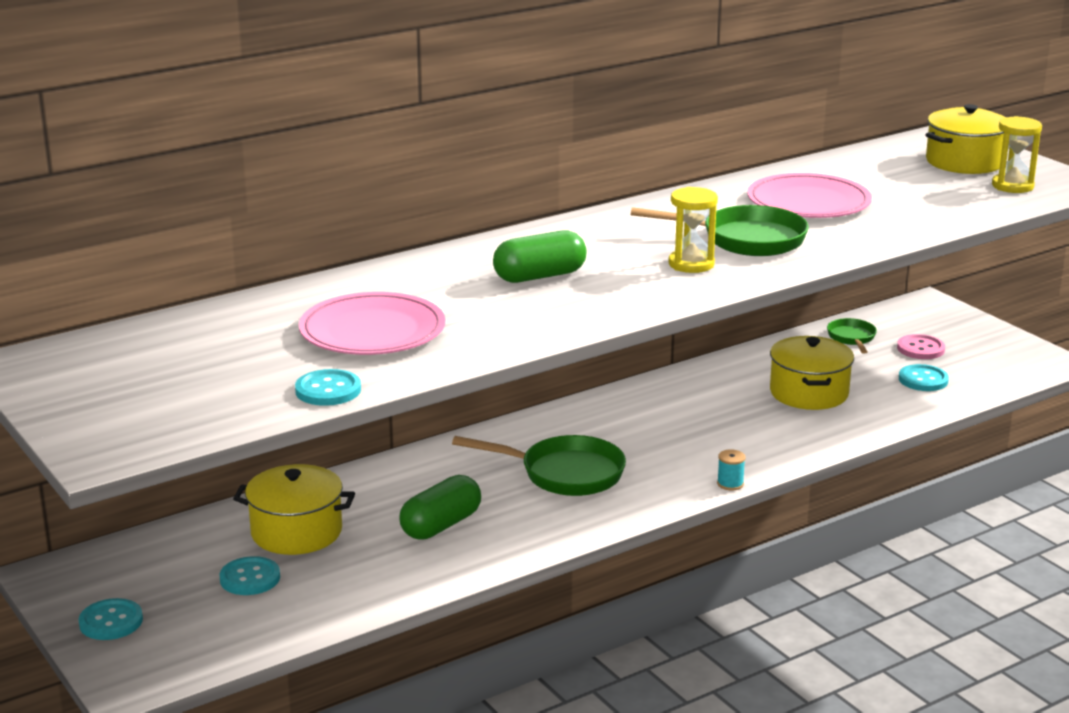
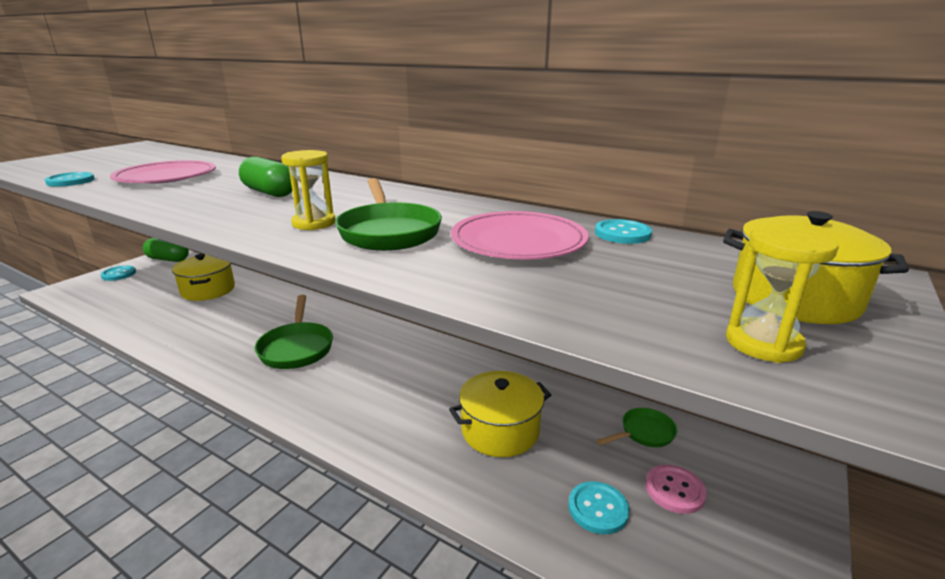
camera: 65 degrees right, 0 degrees up
(250, 578) = (157, 291): turquoise button -> turquoise button (622, 234)
(441, 525) = (217, 324): green capsule -> green capsule (168, 259)
(730, 484) = (299, 423): turquoise spool -> none

